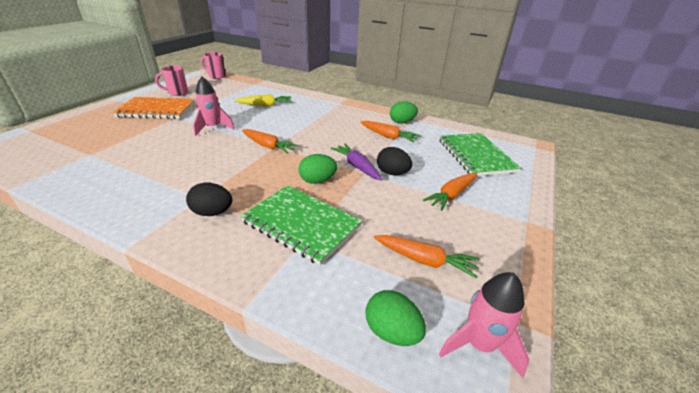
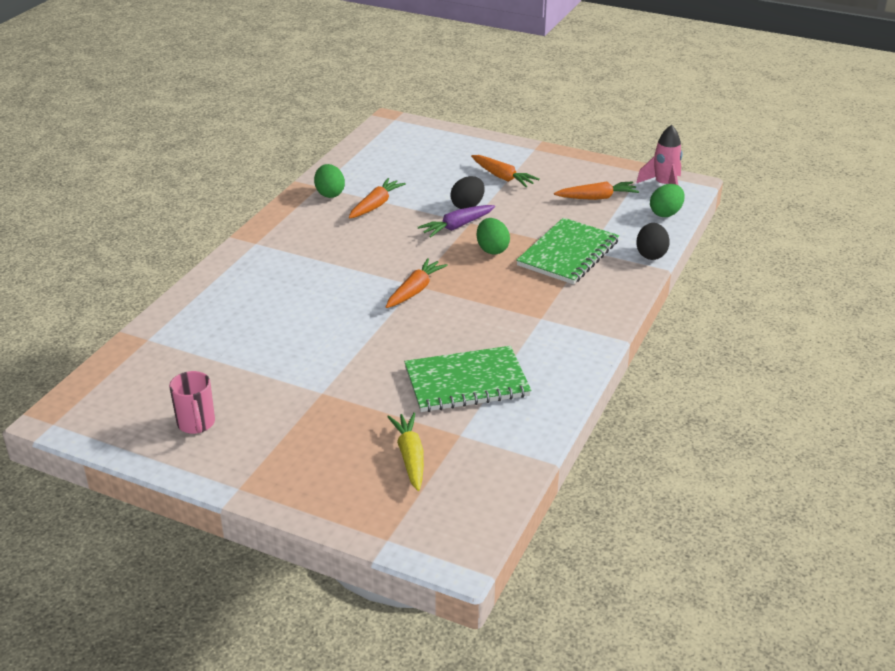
camera: 90 degrees left, 0 degrees up
(157, 110) = (289, 423): orange notebook -> none
(212, 212) = (564, 304): black egg -> black egg (651, 254)
(213, 128) = (362, 346): pink rocket -> none
(216, 76) = (87, 397): pink mug -> none
(265, 105) = (265, 312): yellow carrot -> yellow carrot (410, 457)
(424, 260) = (596, 198): orange carrot -> orange carrot turned 60 degrees clockwise
(475, 155) = (420, 155): green notebook -> green notebook (466, 382)

